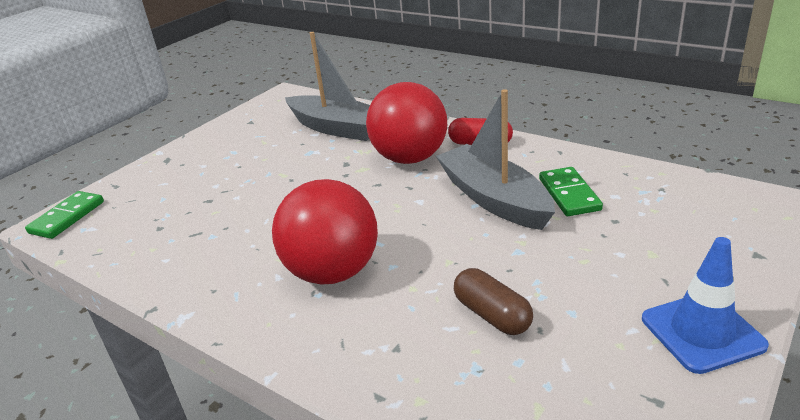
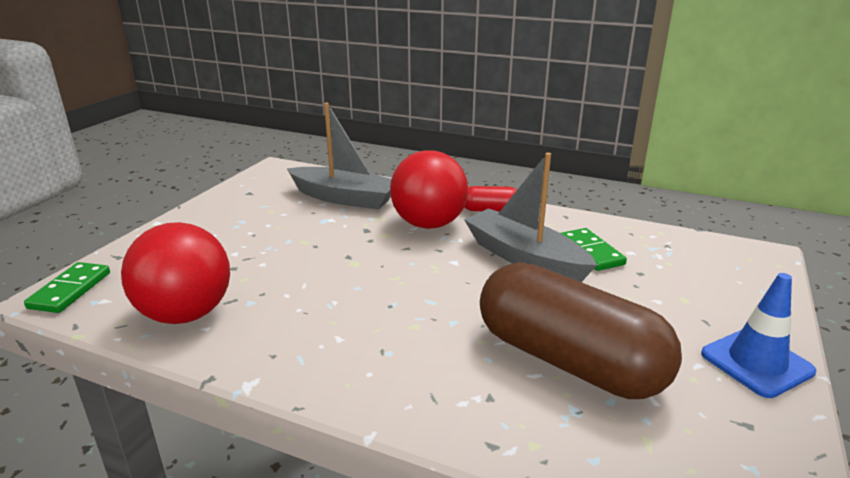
camera: 15 degrees left, 5 degrees down
(332, 272) = (395, 331): red ball -> red ball (186, 314)
(492, 315) = (568, 360): brown capsule -> brown capsule, size x2.26

